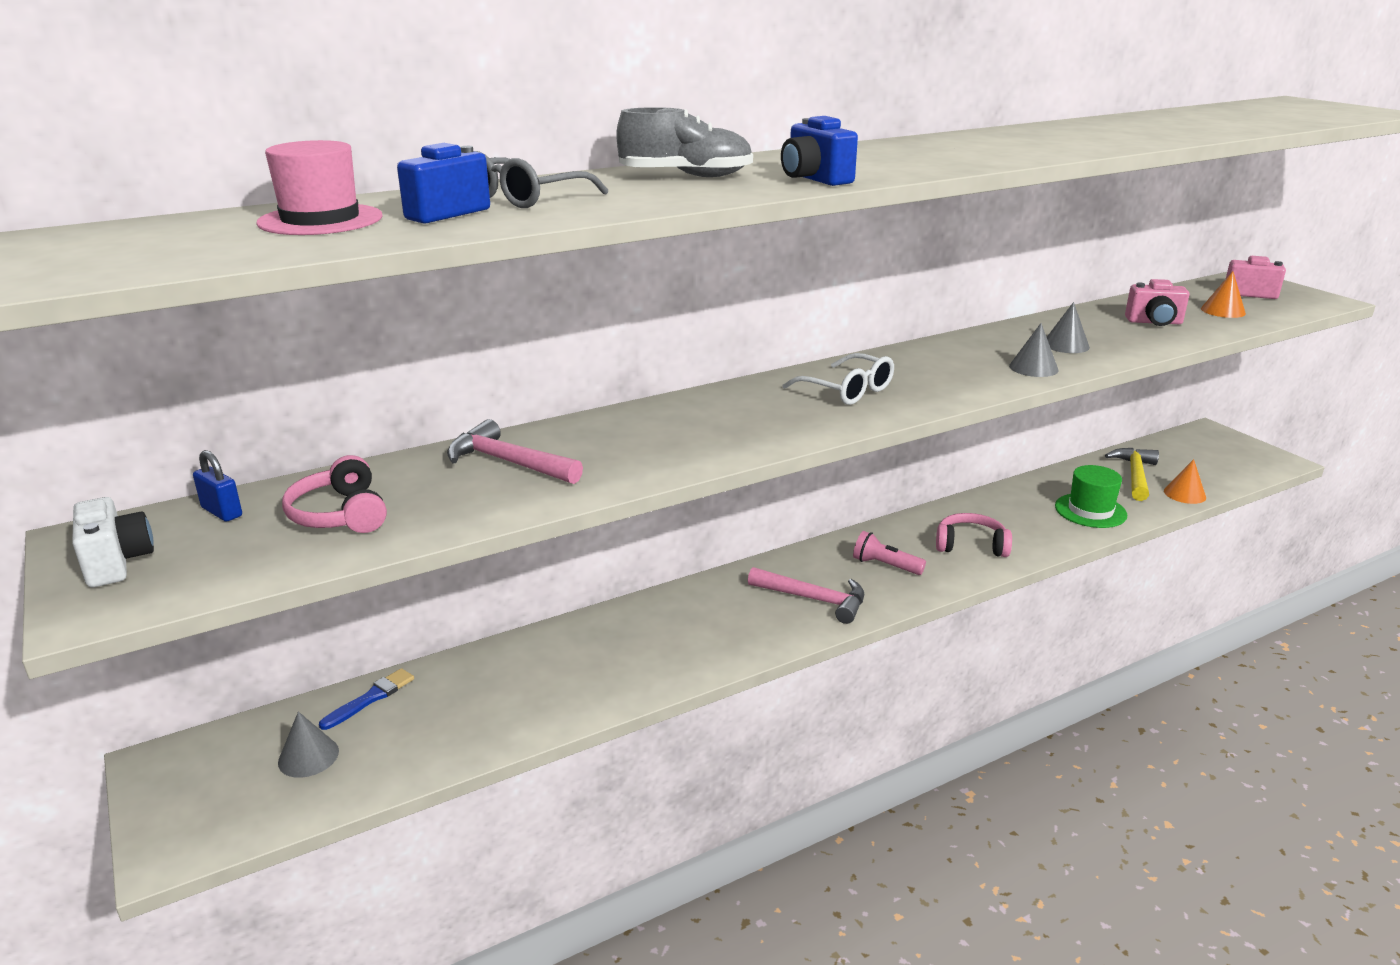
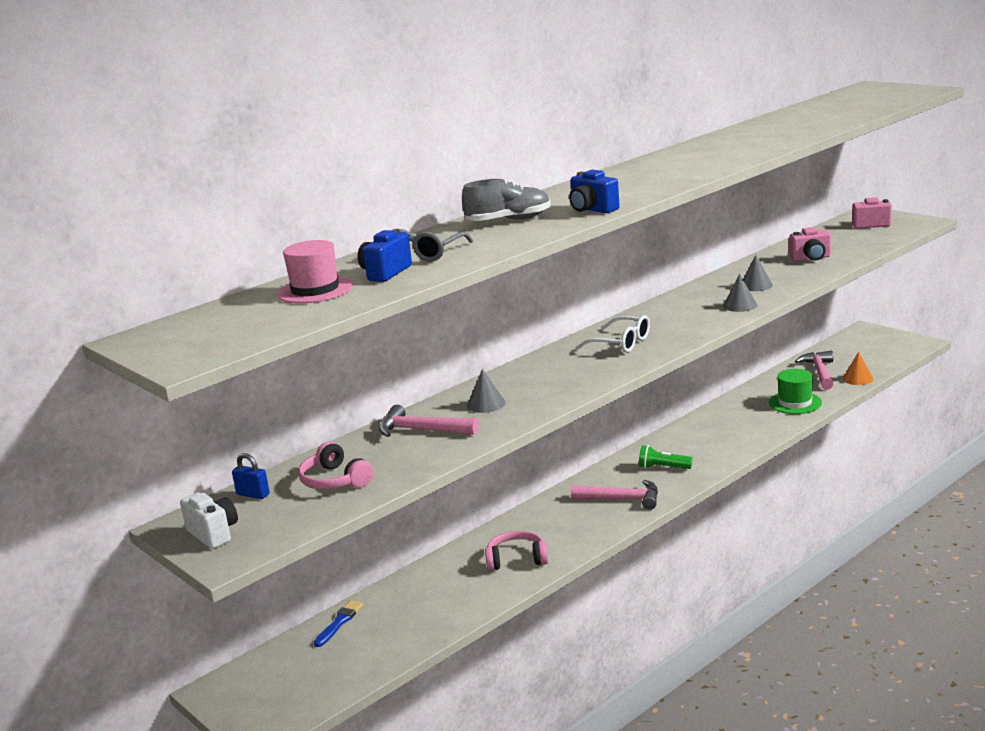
camera: 10 degrees left, 5 degrees down
(308, 756) = (319, 663): grey cone -> grey cone (486, 404)
(885, 565) = (663, 467): pink flashlight -> green flashlight
(971, 545) = (718, 442): pink headphones -> pink headphones (516, 559)
(1135, 475) = (819, 372): yellow hammer -> pink hammer
(1223, 311) = (855, 241): orange cone -> none

